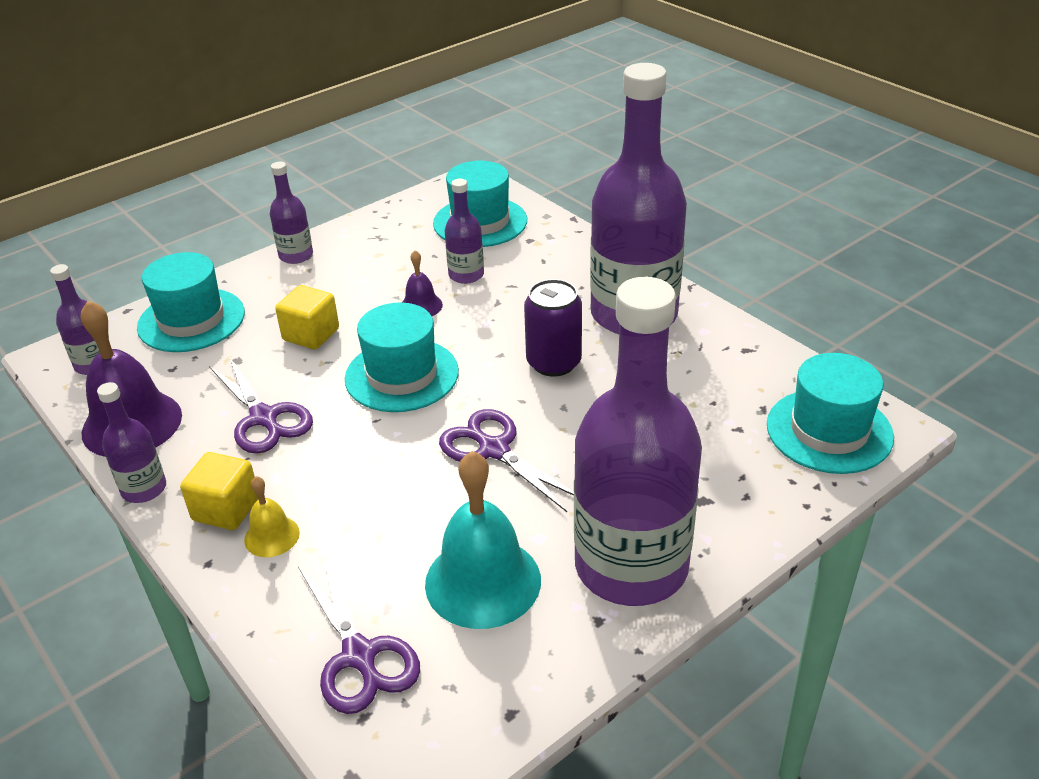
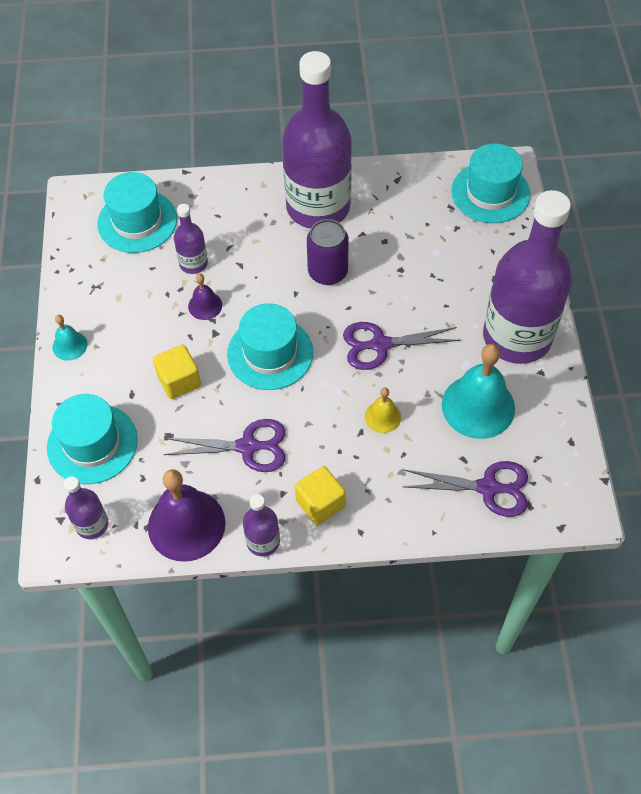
camera: 55 degrees left, 20 degrees up
(272, 536) = (364, 489): yellow bell -> yellow bell (382, 417)
(296, 255) = (70, 345): purple bottle -> turquoise bell

